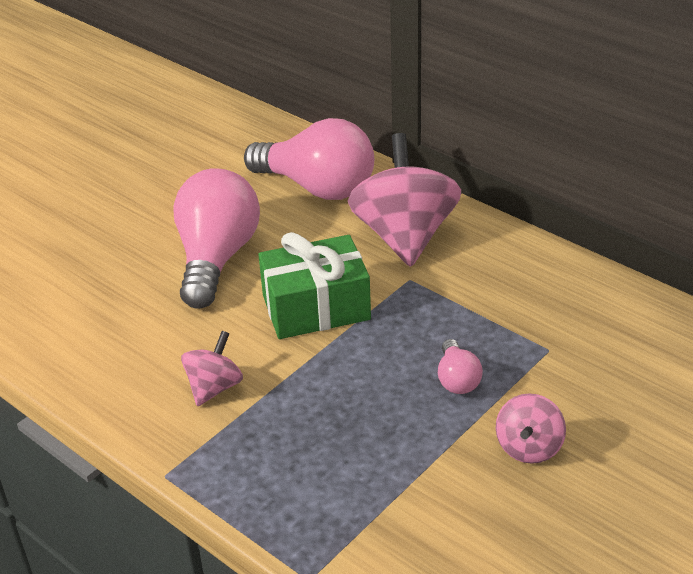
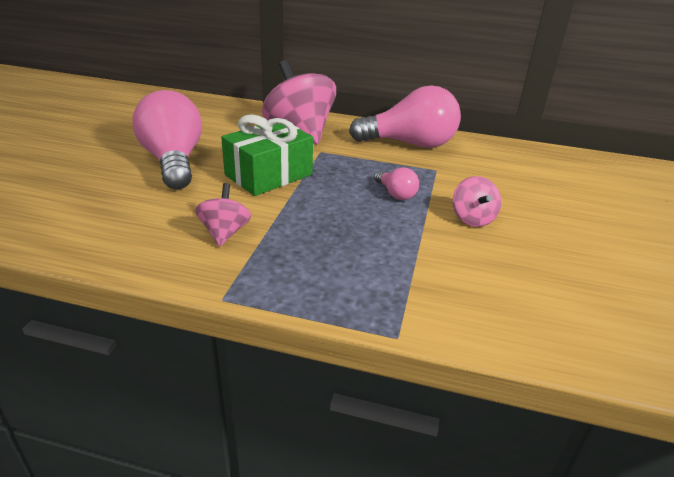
camera: 30 degrees left, 5 degrees down
(317, 187) = (222, 118): pink light bulb -> pink light bulb (410, 144)

